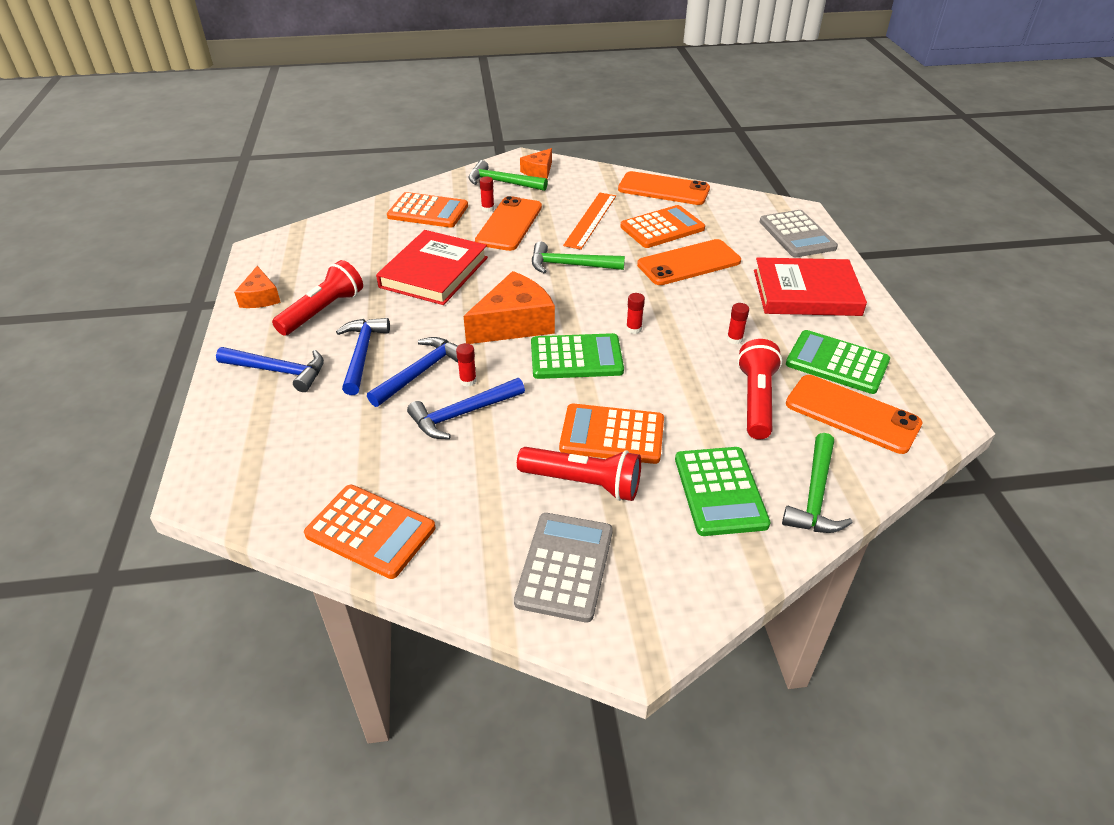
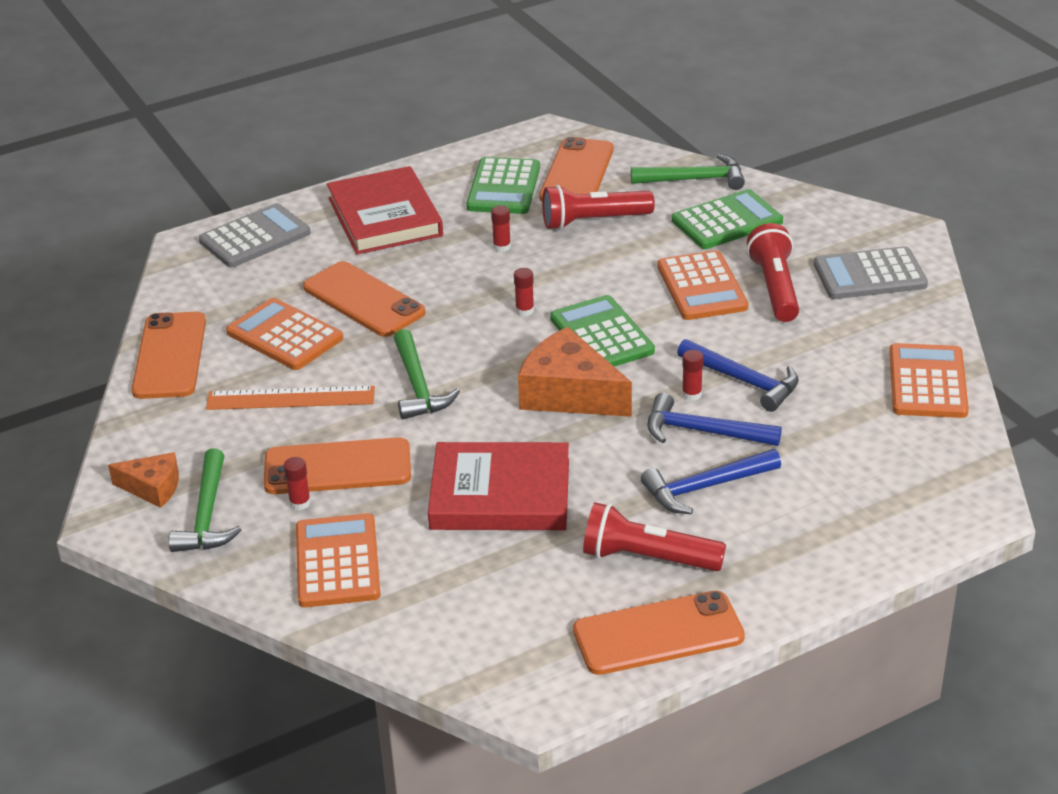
camera: 110 degrees left, 5 degrees down
(260, 297) = (658, 633): orange cheese -> orange phone
(278, 371) = (782, 541): blue hammer -> none

